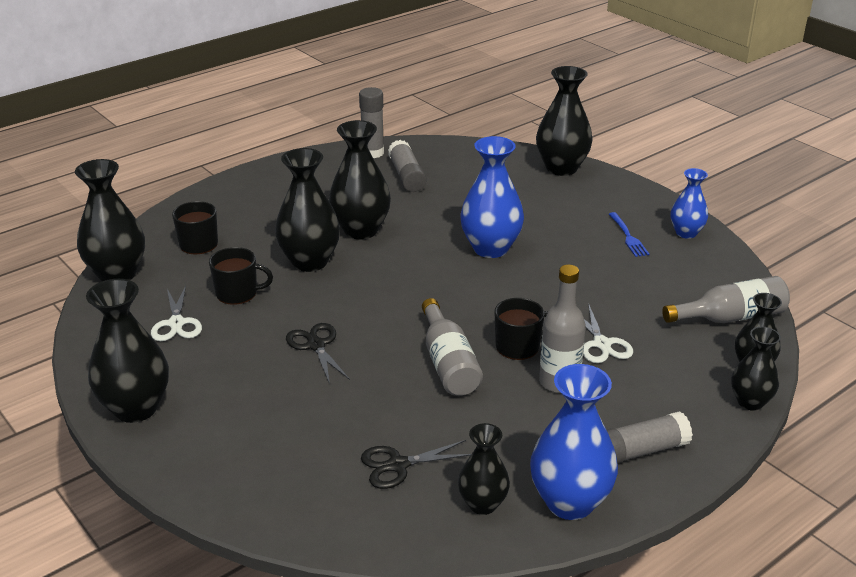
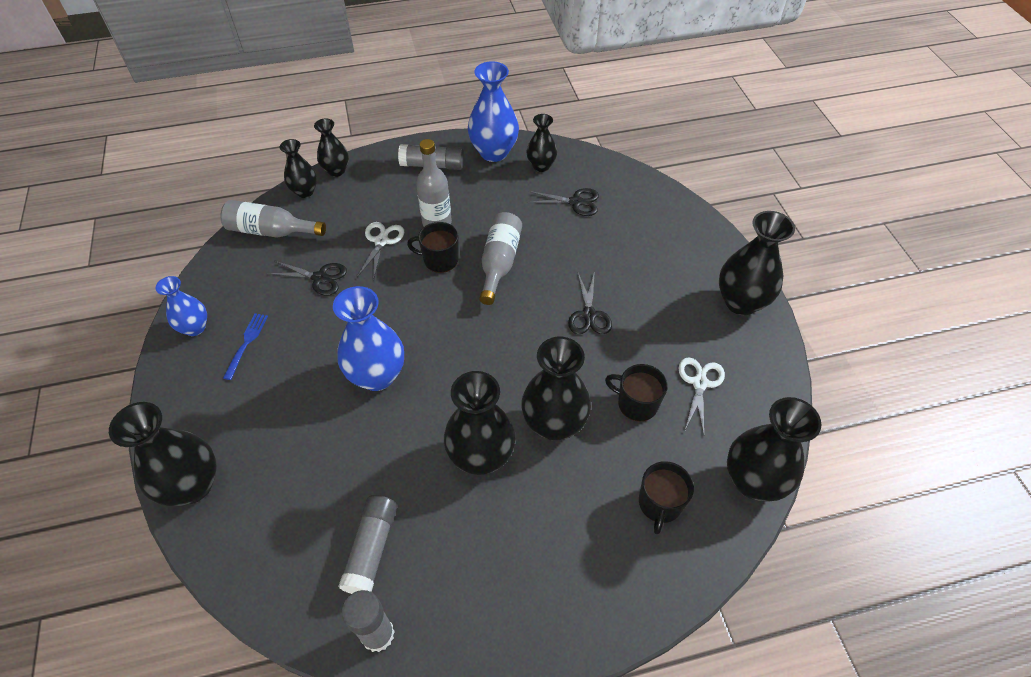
camera: 155 degrees left, 20 degrees up
(625, 295) = (320, 278): none -> black scissors

